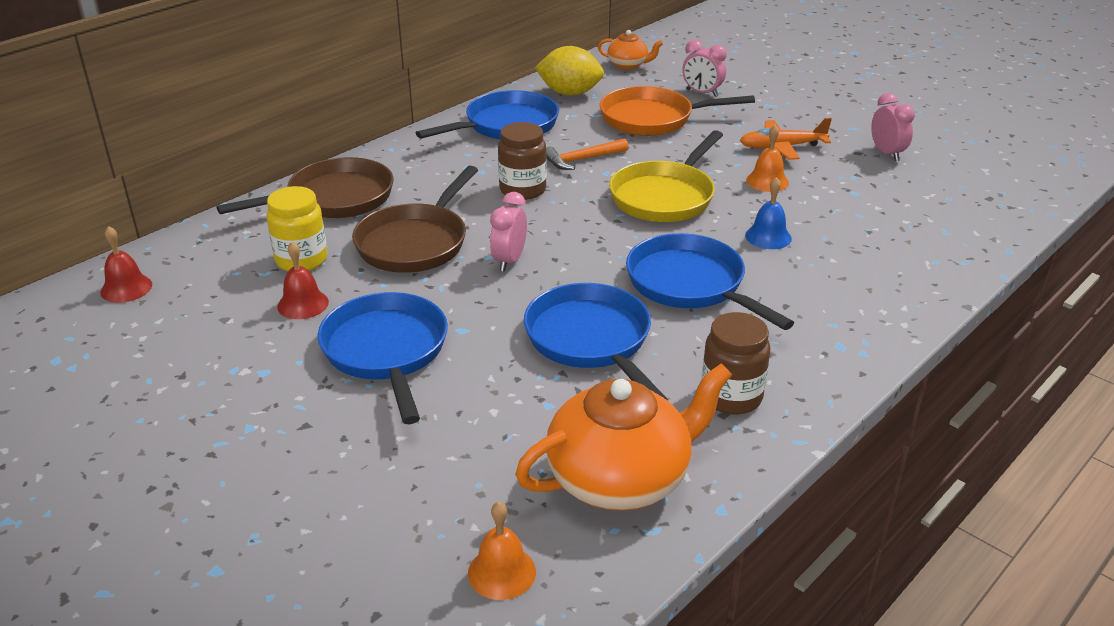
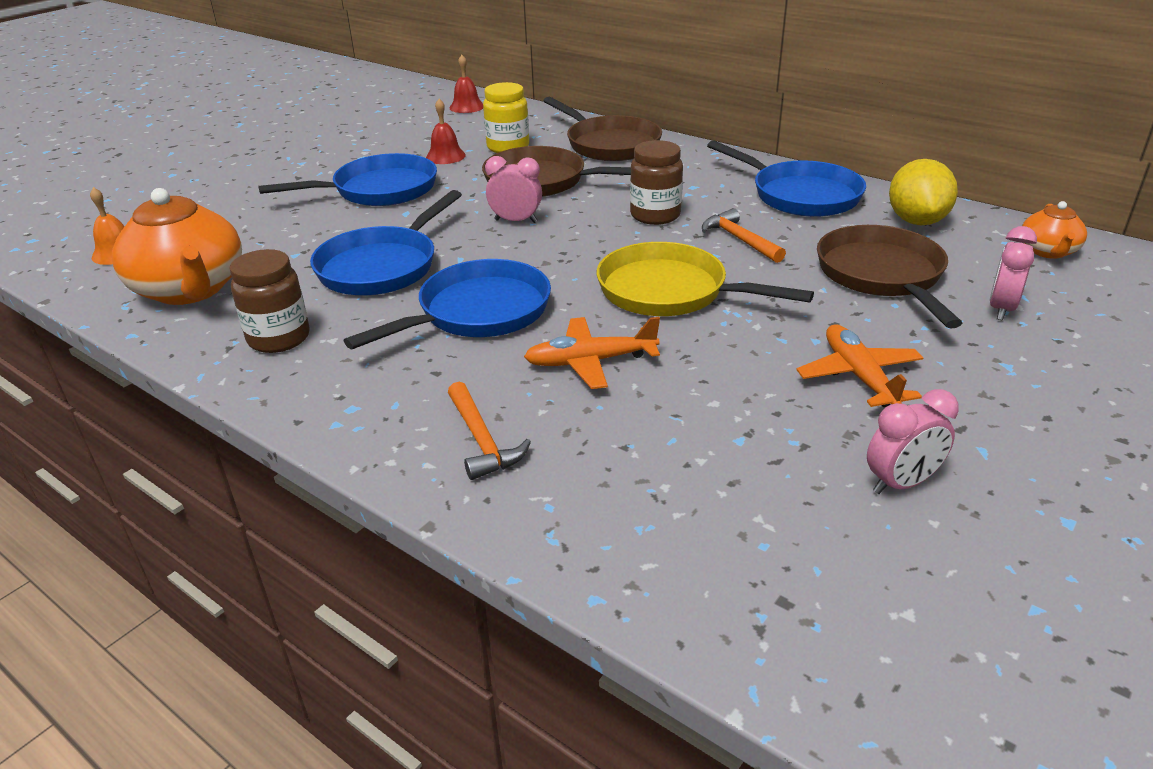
camera: 85 degrees right, 0 degrees up
(591, 341) = (382, 266): blue pan -> blue pan turned 150 degrees clockwise
(652, 119) = (882, 275): orange pan -> brown pan
(767, 181) = (742, 362): orange bell -> none
(768, 237) = (590, 362): blue bell -> orange plane
(873, 284) = (482, 441): none -> orange hammer

